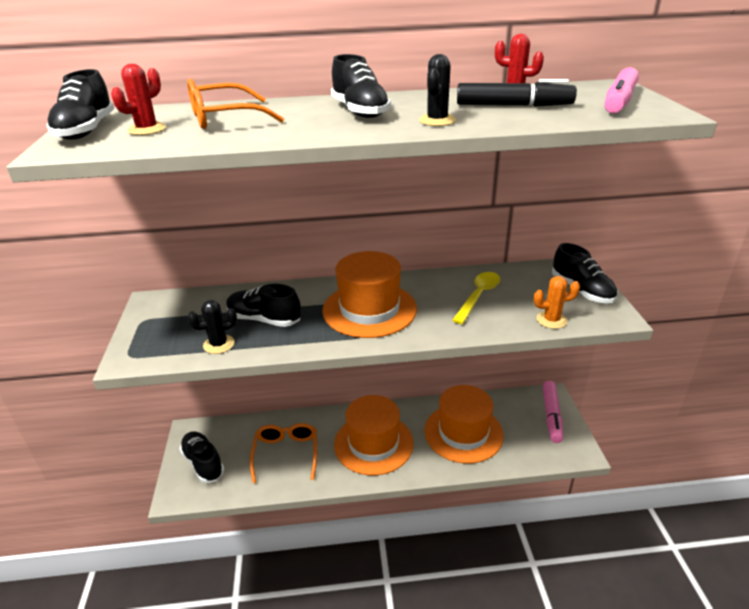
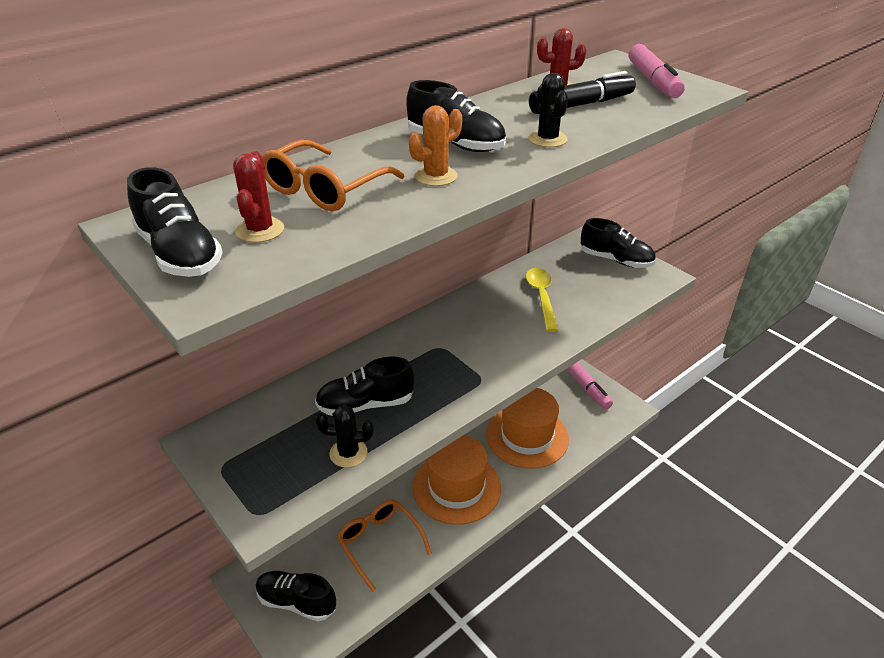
camera: 35 degrees left, 5 degrees up
(219, 344) = (348, 453): black cactus -> black cactus turned 60 degrees clockwise
(369, 309) = (459, 349): orange hat -> none
(551, 320) = (620, 298): orange cactus -> orange cactus (436, 176)

